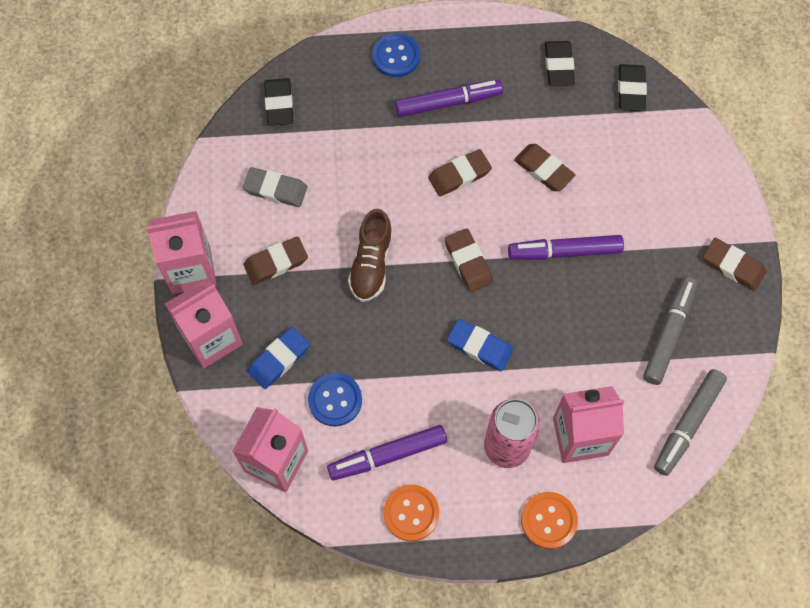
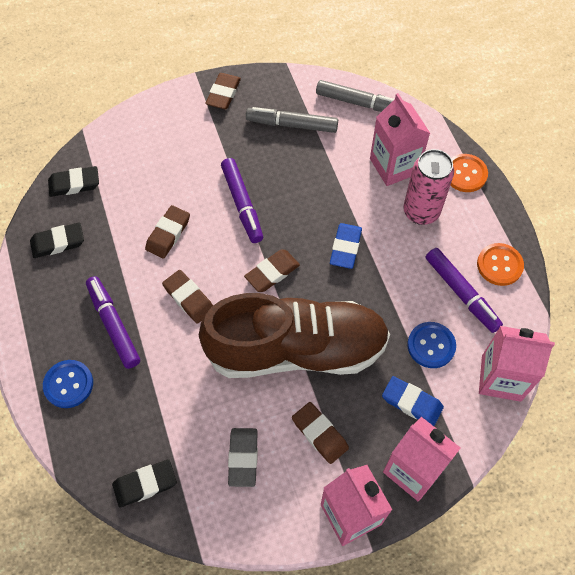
camera: 105 degrees left, 5 degrees down
(371, 264) = (296, 349): brown shoe -> brown shoe, size x2.17

